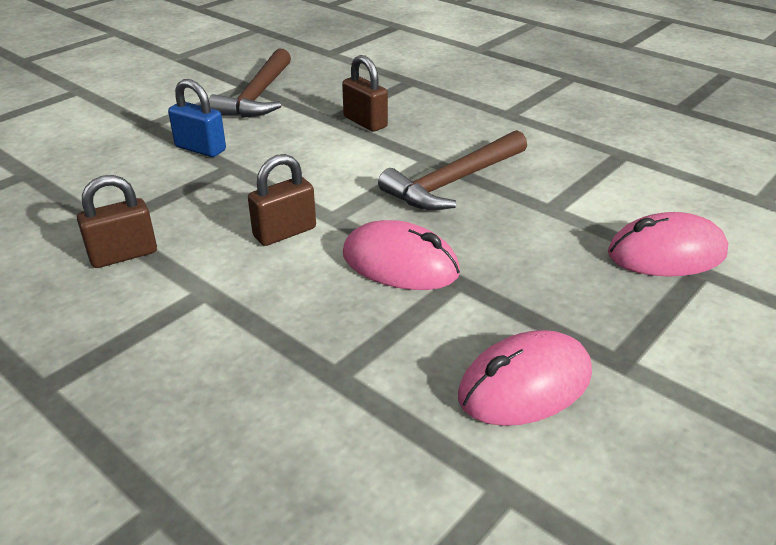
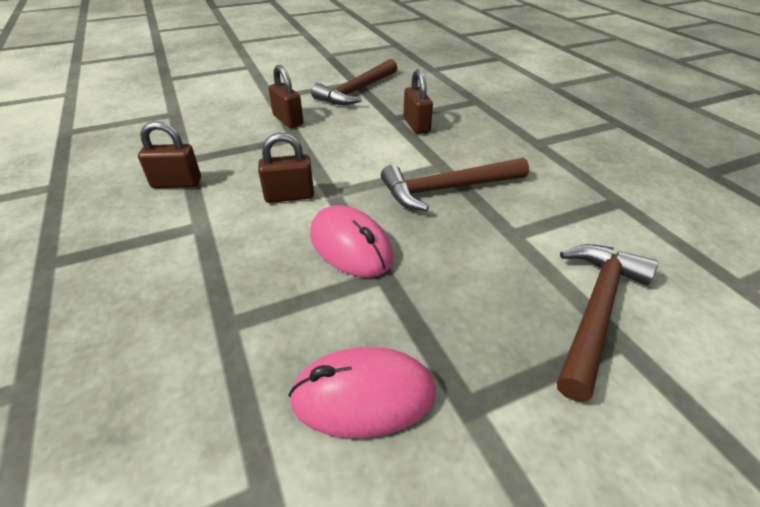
camera: 25 degrees right, 5 degrees up
(200, 149) = (288, 120): blue padlock -> brown padlock
(666, 254) = (596, 311): pink mouse -> brown hammer

